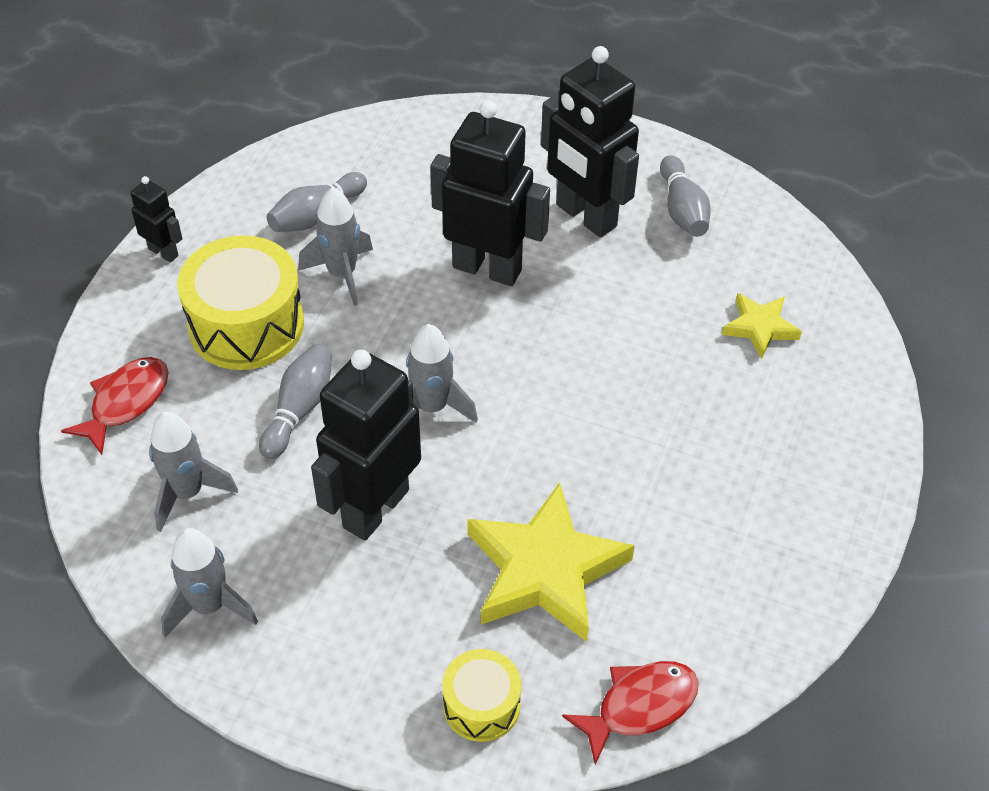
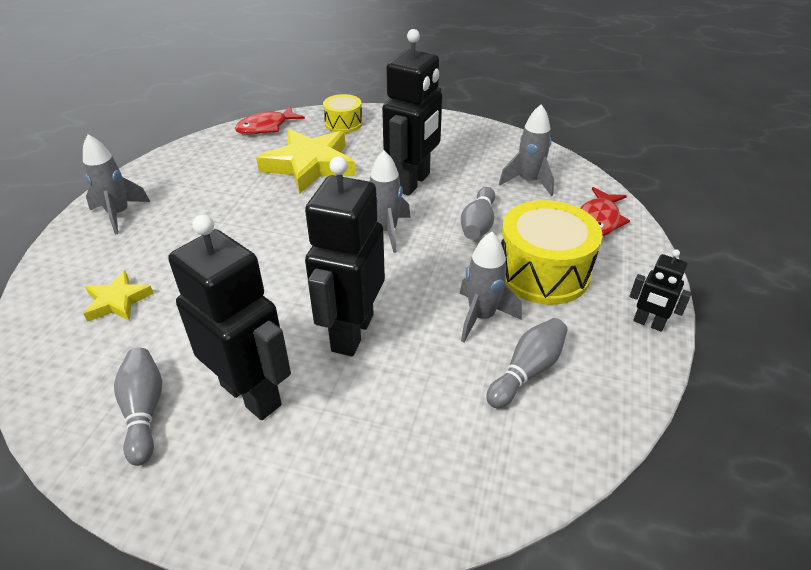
camera: 175 degrees right, 10 degrees down
(209, 606) = (490, 143): grey rocket -> grey rocket (119, 214)
(487, 268) = (351, 332): black robot -> black robot turned 90 degrees clockwise

